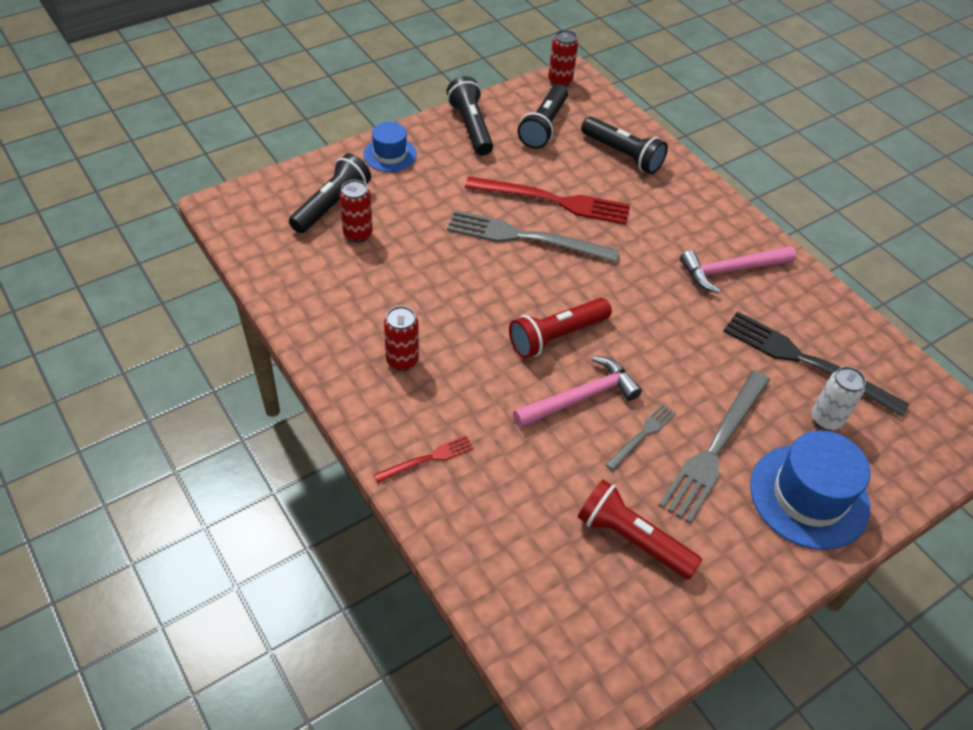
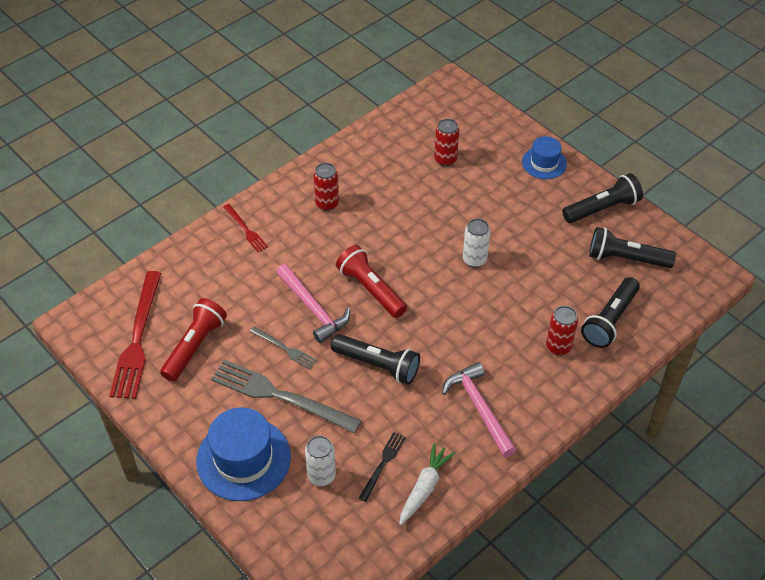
camera: 85 degrees right, 0 degrees up
(332, 205) = (472, 140): black flashlight -> black flashlight (378, 365)
(525, 237) = (474, 260): grey fork -> white can
(553, 201) = (526, 274): red fork -> red fork (137, 339)
(560, 81) = (701, 265): red can -> red can (558, 347)
(806, 361) = (383, 464): black fork -> black fork, size x0.50
(832, 331) = (424, 488): none -> white carrot

